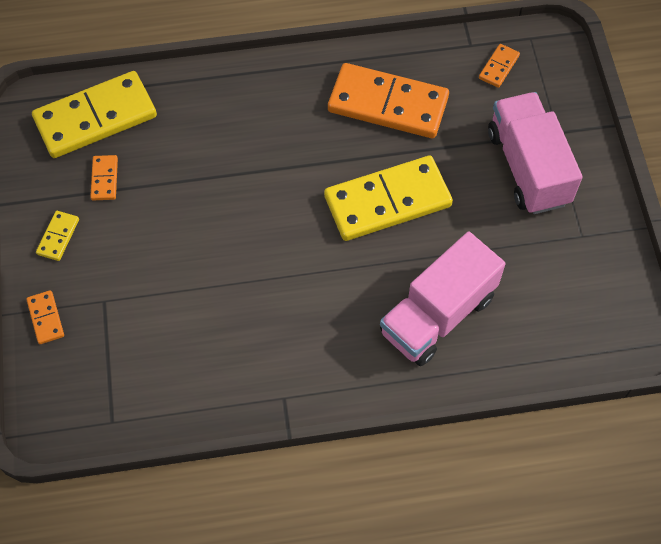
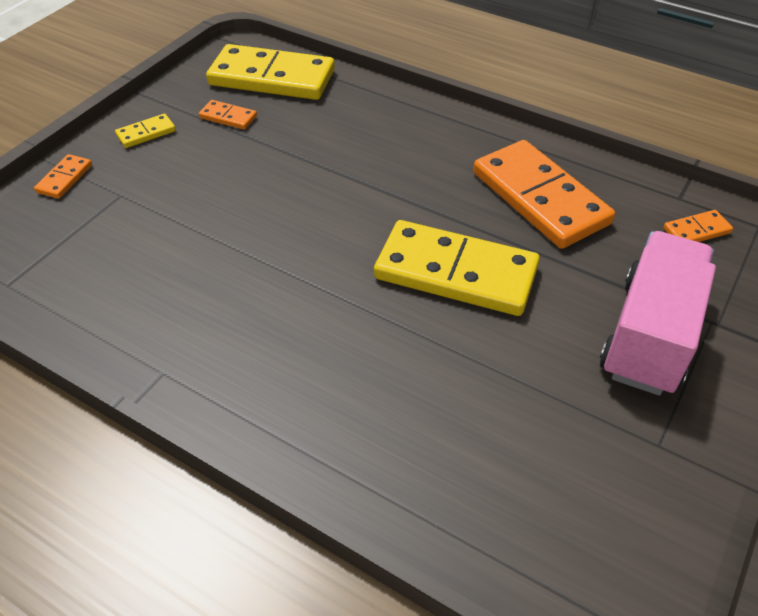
camera: 40 degrees right, 15 degrees down
(104, 179) = (228, 117): orange domino -> orange domino turned 75 degrees clockwise
(437, 314) = (400, 407): pink truck -> none

